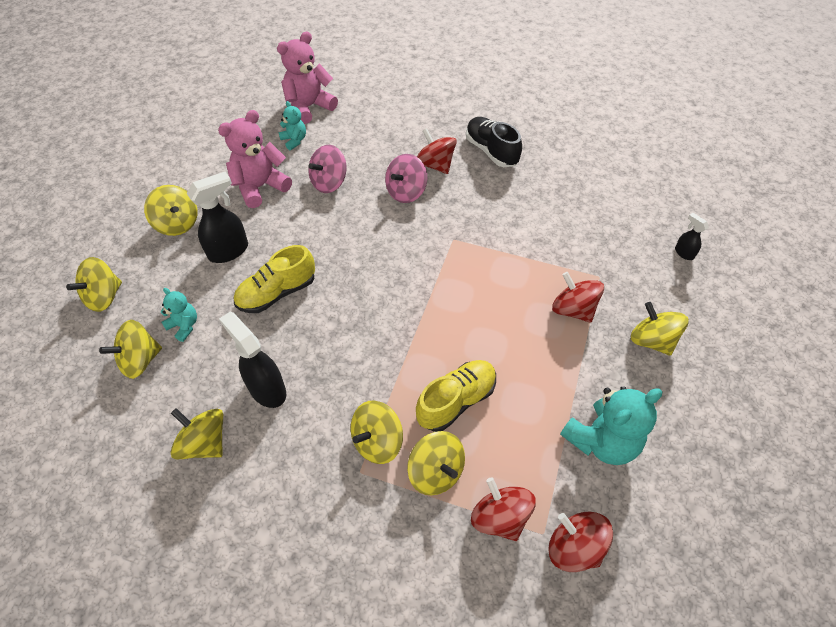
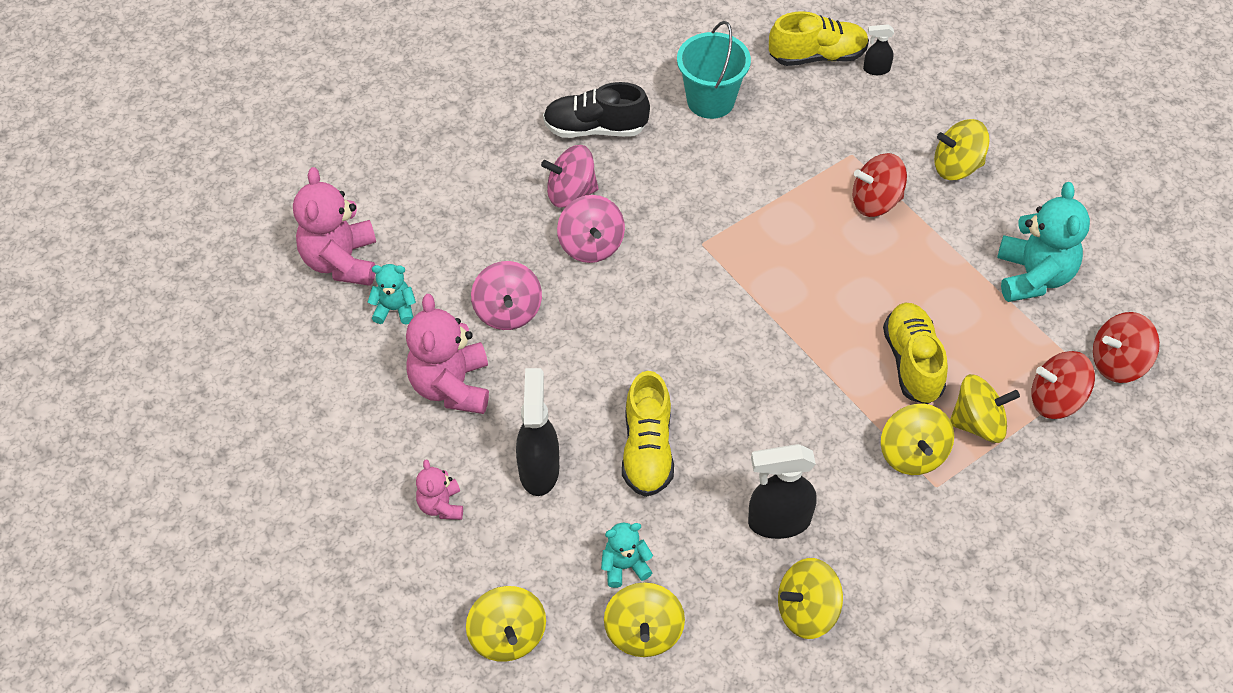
camera: 55 degrees left, 0 degrees up
(177, 223) = (441, 505): yellow spinning top -> pink teddy bear
(435, 165) = (571, 193): red spinning top -> pink spinning top
(566, 188) = (710, 100): none -> turquoise bucket
(659, 218) = (817, 56): none -> yellow shoe

